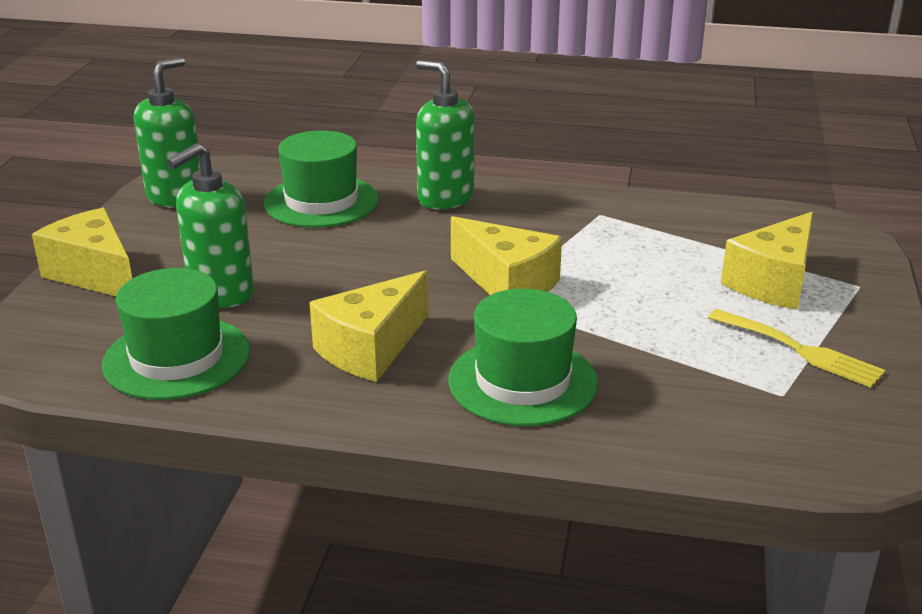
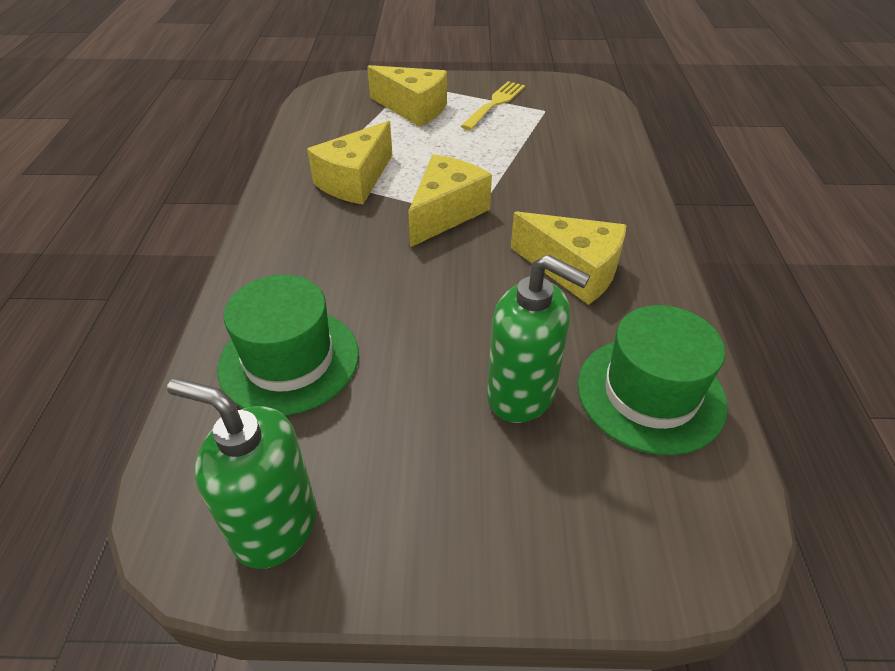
camera: 100 degrees left, 15 degrees up
(95, 274) = (517, 542): yellow cheese -> yellow cheese (355, 181)
(445, 198) = (281, 265): green soap dispenser -> none
(522, 381) = (580, 195): green hat -> none

